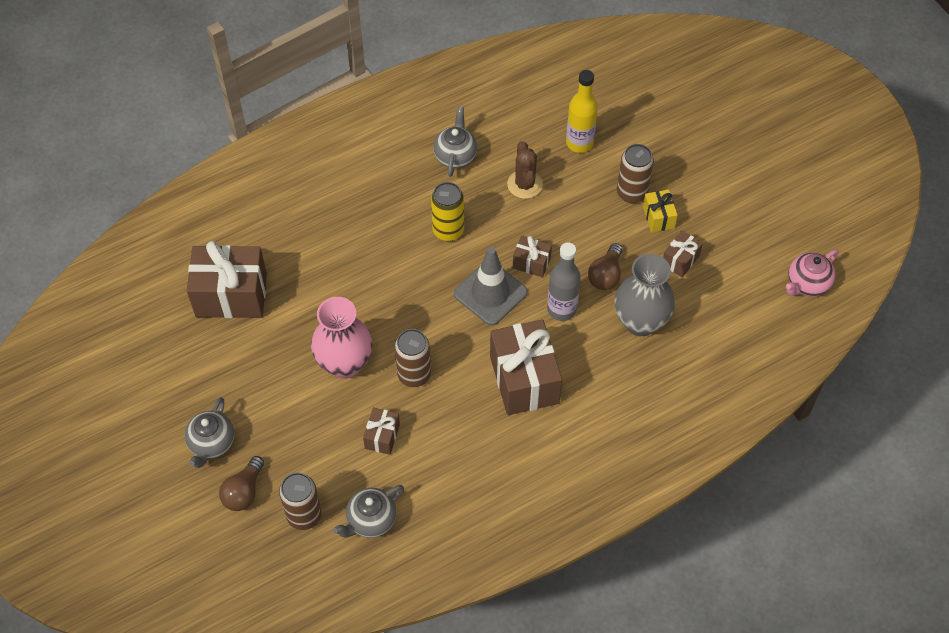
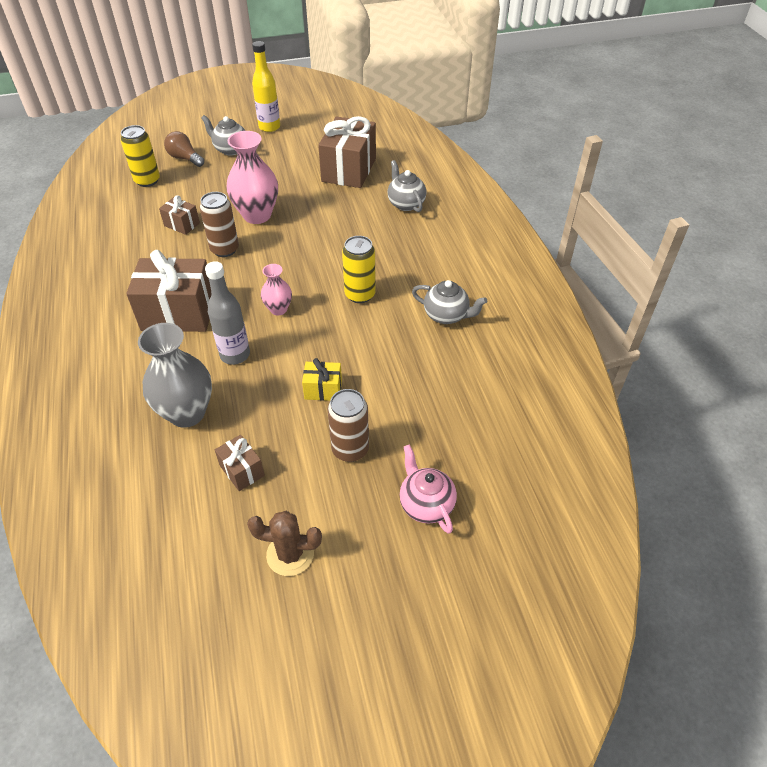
camera: 105 degrees right, 10 degrees down
(304, 515) = (147, 180): brown can -> yellow can
(371, 520) = (119, 209): grey teapot -> grey teapot (406, 204)
(490, 293) = (278, 309): grey traffic cone -> pink vase
(525, 184) = (394, 360): brown cactus -> brown cactus (290, 554)
(531, 263) = (297, 344): brown gift -> none
(579, 143) = (435, 418): yellow bottle -> yellow bottle (269, 127)
(605, 275) = (256, 399): brown light bulb -> none
(658, 217) = (307, 466): yellow gift -> yellow gift (323, 389)
(807, 284) = (143, 600): pink teapot -> pink teapot (426, 504)

